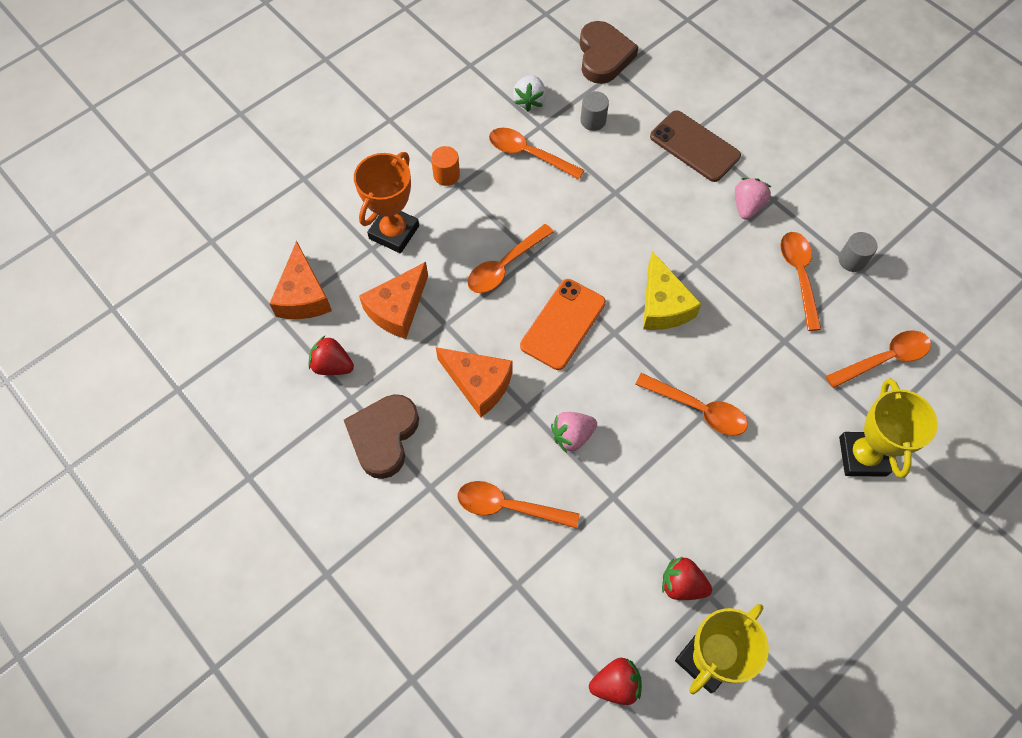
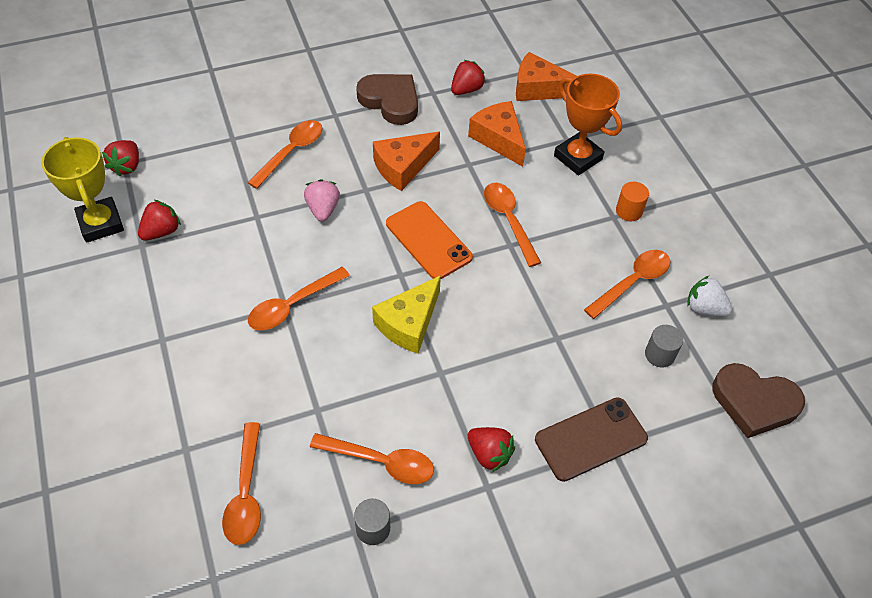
camera: 110 degrees right, 10 degrees down
(663, 305) = (409, 323): yellow cheese -> yellow cheese turned 60 degrees counterclockwise
(747, 206) = (489, 454): pink strawberry -> red strawberry
(862, 456) = (168, 415): yellow trophy -> none

